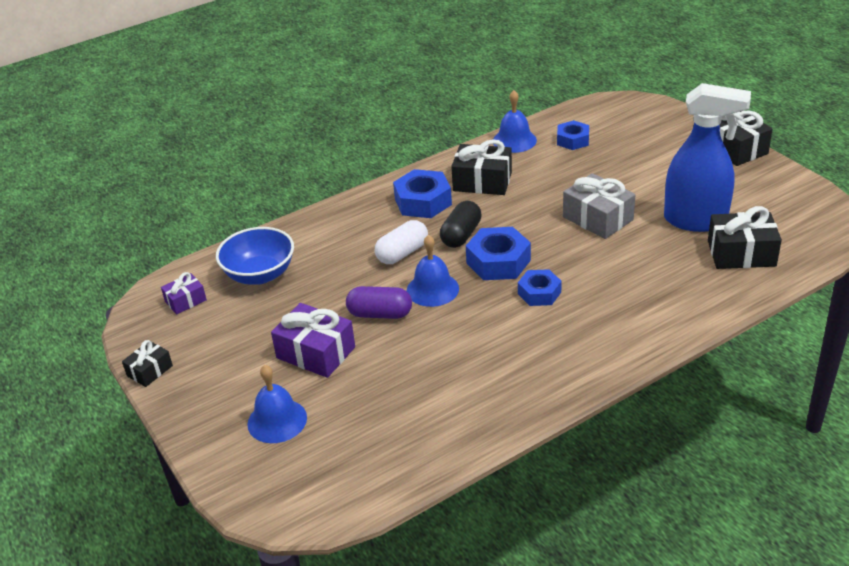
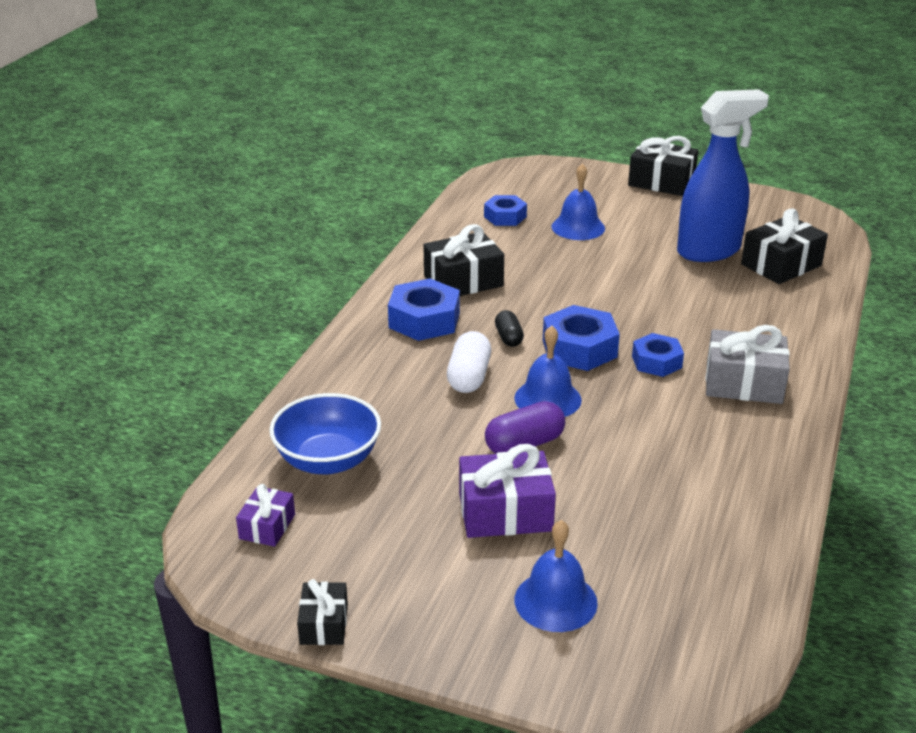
camera: 40 degrees left, 5 degrees down
(461, 235) = (509, 337): black capsule -> black capsule, size x0.63
(514, 140) = (446, 233): blue bell -> blue bell (578, 227)
(598, 218) = (621, 277): grey gift -> grey gift (743, 383)

